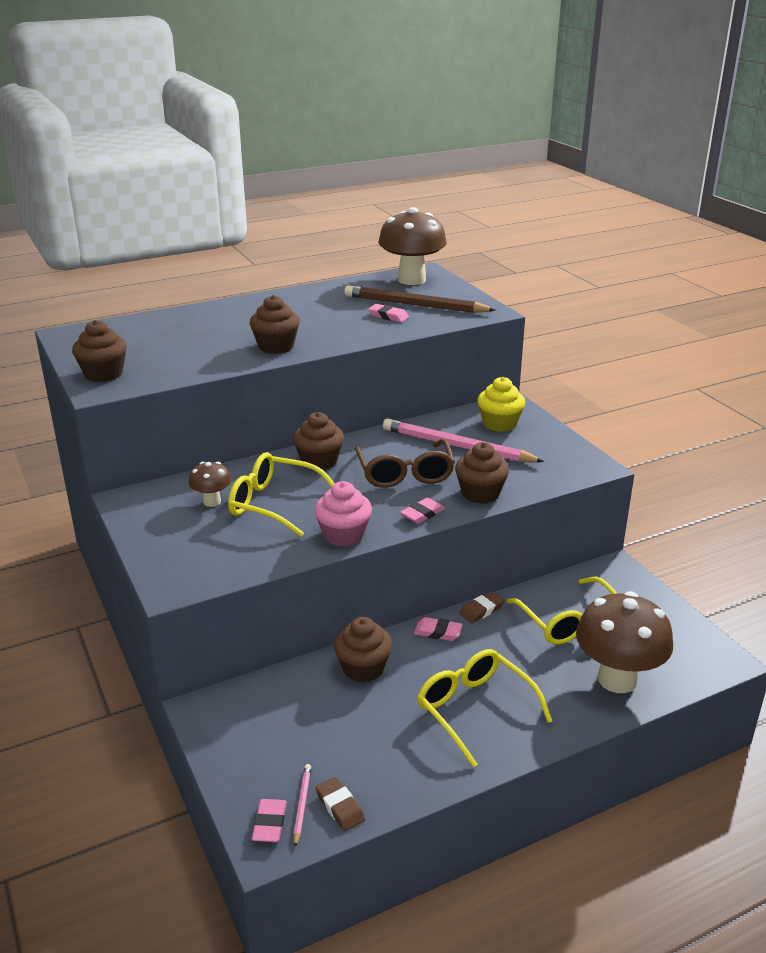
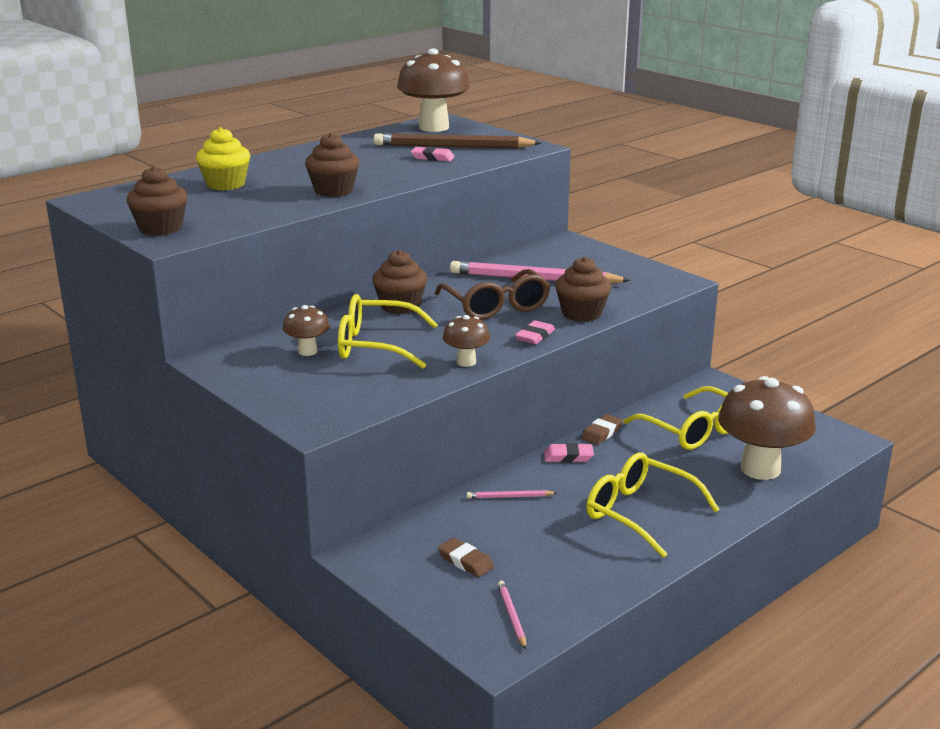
camera: 15 degrees left, 5 degrees down
(269, 823) = (487, 636): pink eraser -> none
(340, 807) = (551, 611): brown eraser -> brown eraser (465, 561)
(343, 535) = (466, 362): pink cupcake -> brown mushroom
(363, 668) = (509, 497): brown cupcake -> pink pencil
(499, 424) = (565, 257): yellow cupcake -> yellow cupcake (225, 184)

